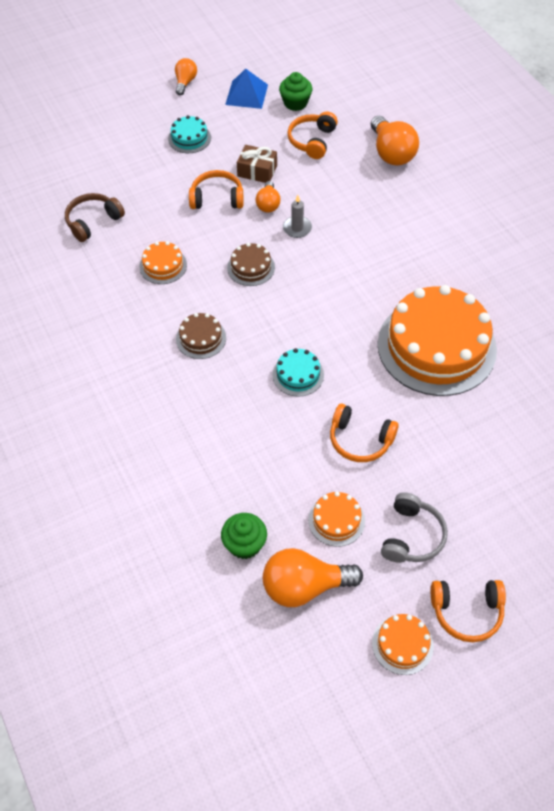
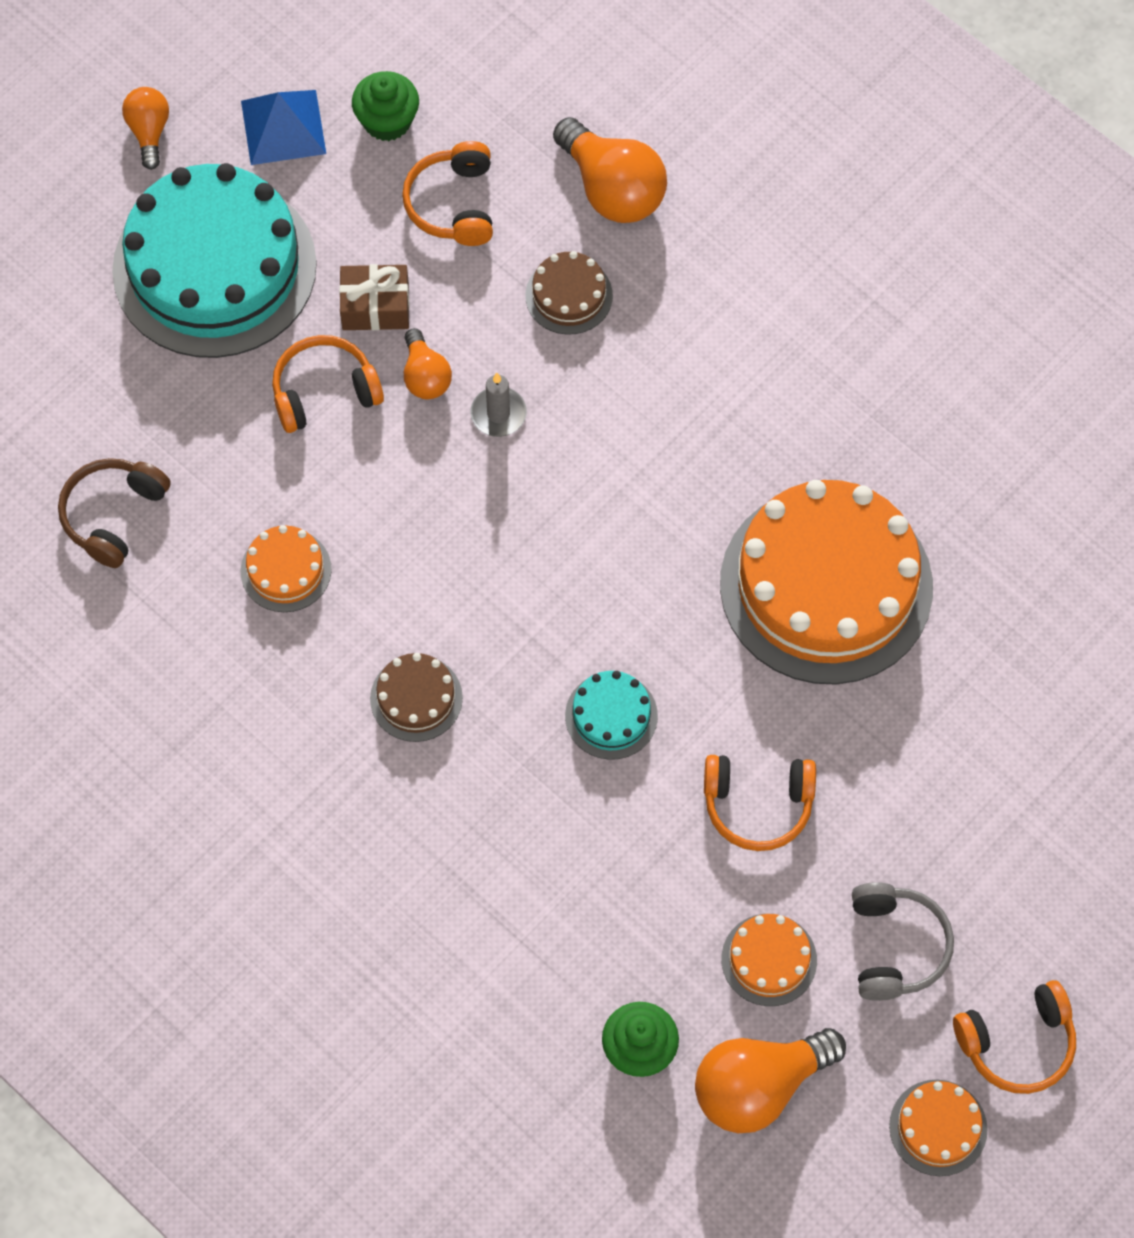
camera: 20 degrees left, 10 degrees up
(189, 138) = (214, 267): turquoise cake -> turquoise cake, size x2.34
(251, 267) = (447, 524): brown cake -> brown cake (569, 295)

